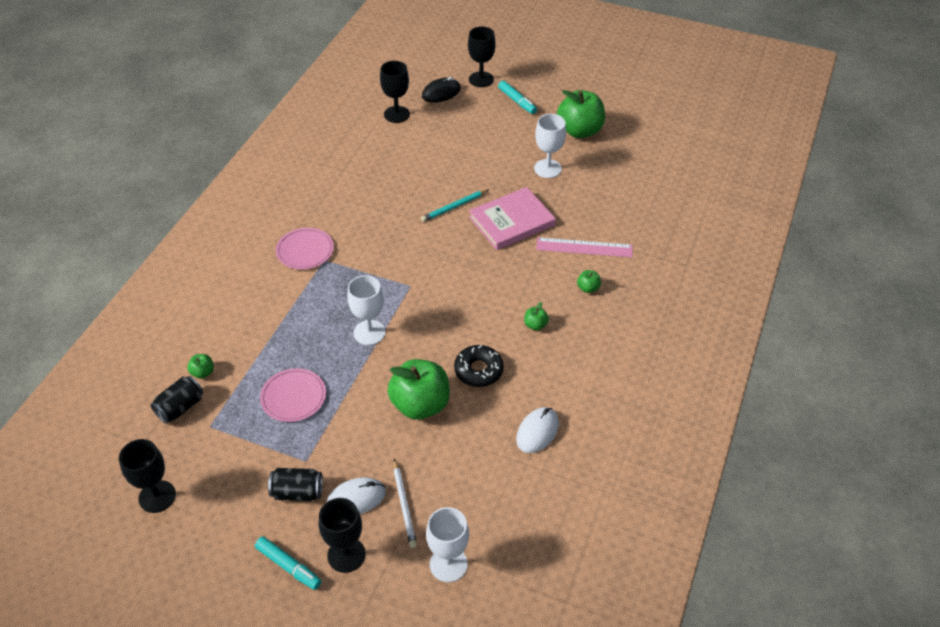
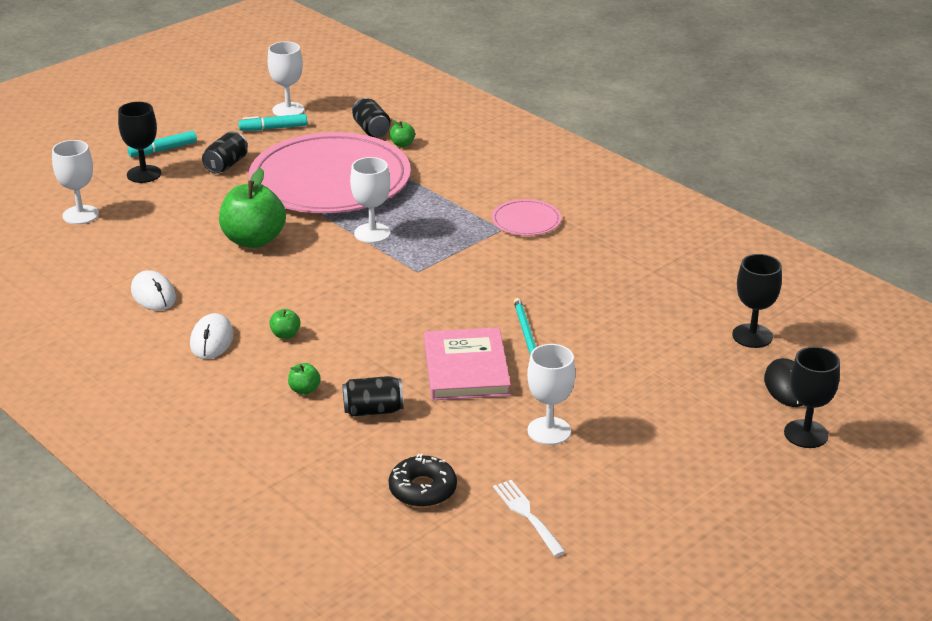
camera: 115 degrees right, 15 degrees down
(157, 496) = (288, 110): black goblet -> white goblet
(293, 397) = (330, 180): pink plate -> pink plate, size x2.41
(356, 498) = (190, 188): white mouse -> white mouse (212, 340)
(404, 505) = (158, 208): white pencil -> none
(478, 370) = (261, 282): black donut -> black donut (422, 489)
(517, 101) = (728, 452): turquoise marker -> turquoise marker (273, 128)
(579, 131) = (617, 491): green apple -> none
(584, 247) = (373, 410): pink ruler -> black can
(624, 156) = (527, 515): none -> white fork

